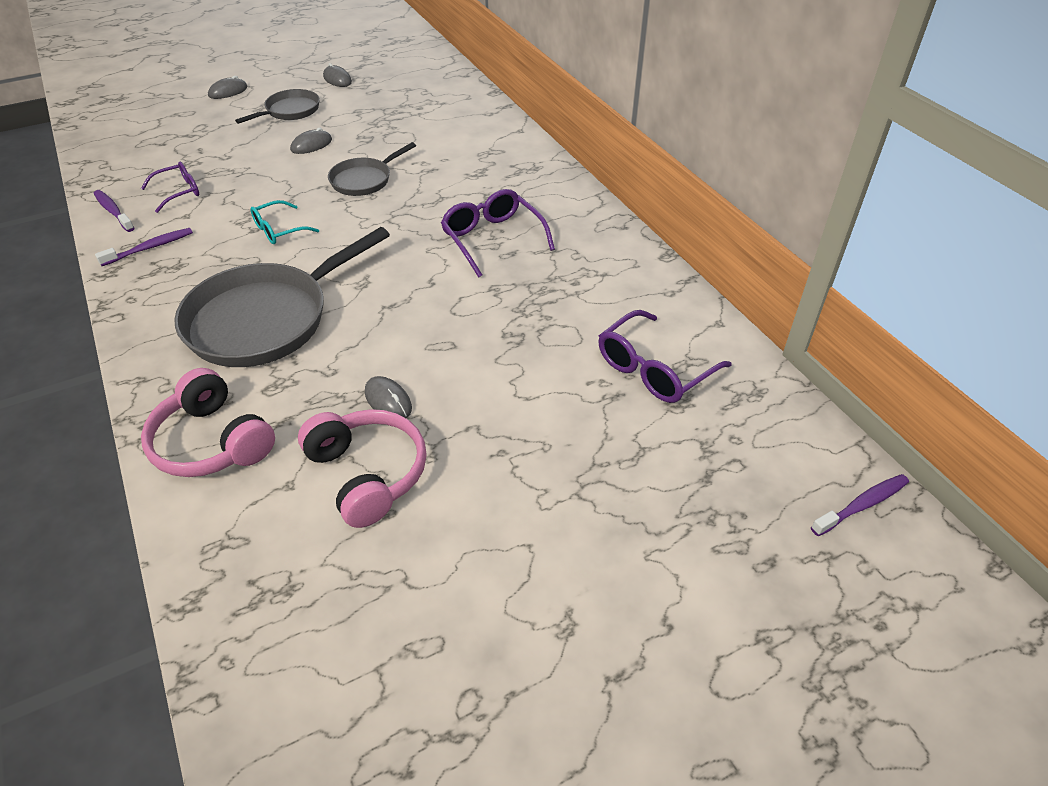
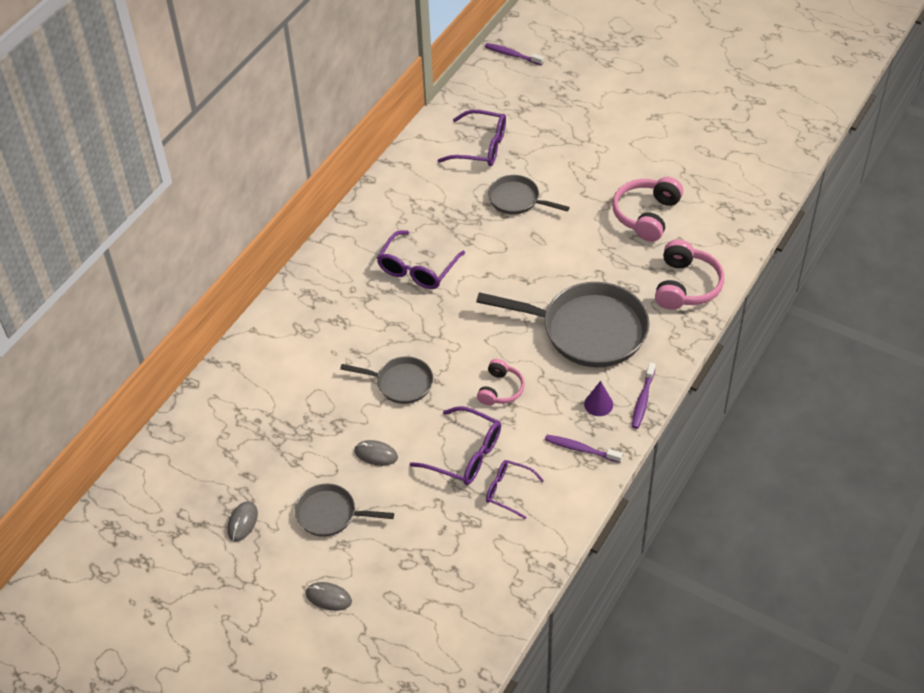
camera: 120 degrees left, 5 degrees up
(113, 211) = (564, 512): purple toothbrush -> purple toothbrush (643, 400)
(174, 282) = (598, 404): none -> purple cone
(246, 185) = (465, 454): none -> purple glasses
(279, 230) = (500, 389): turquoise glasses -> pink headphones
(388, 400) = (596, 235): grey mouse -> none
(523, 358) = (517, 200): none -> grey pan

